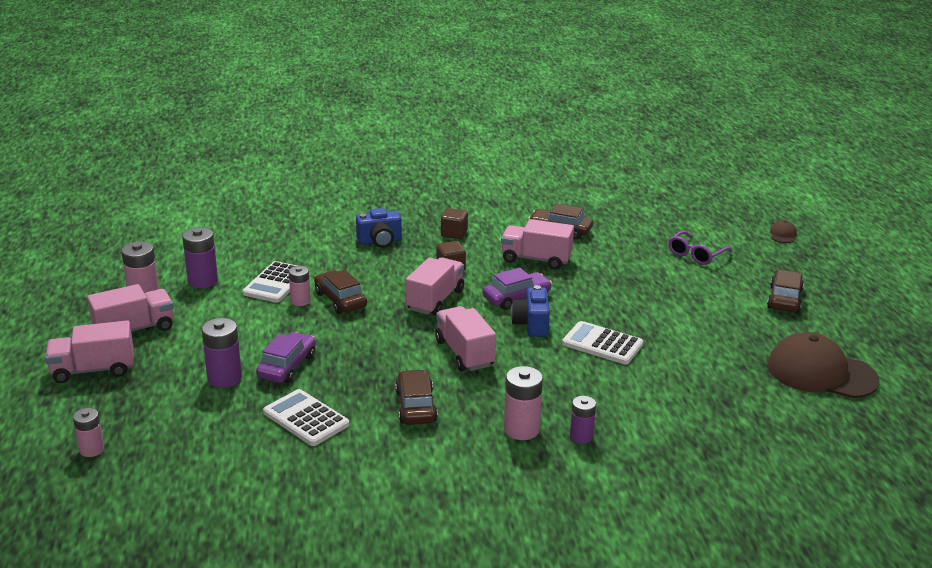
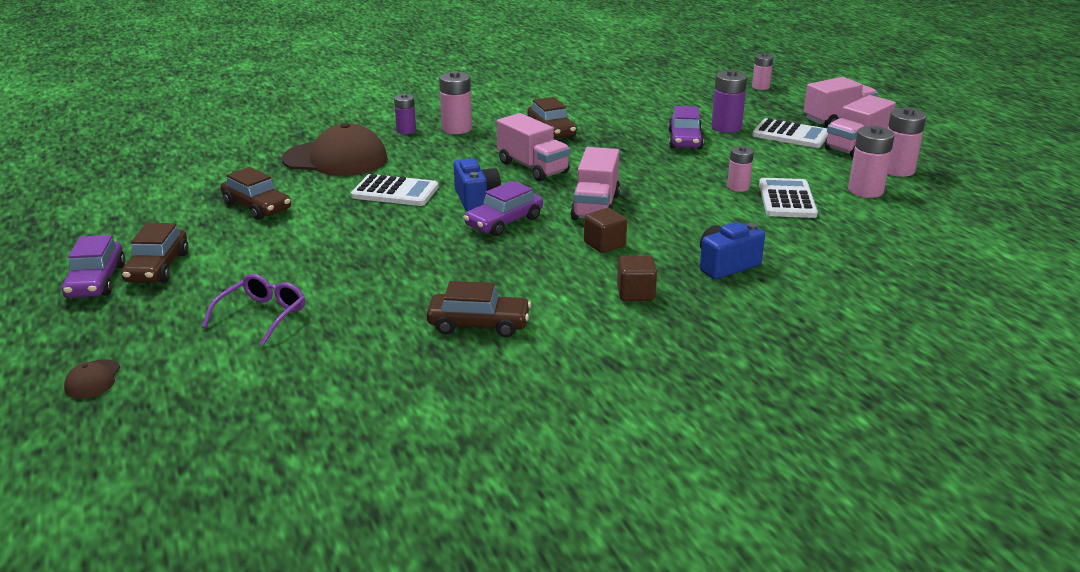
camera: 165 degrees right, 0 degrees up
(203, 281) = (865, 191): purple battery -> pink battery
(306, 418) = (632, 115): white calculator -> white calculator (790, 135)
(340, 300) = (698, 193): brown car -> brown car (257, 207)
(536, 259) = (499, 272): pink truck -> none
(821, 373) = (162, 197): brown cap -> brown cap (335, 159)
(824, 295) = (96, 281): none -> purple car

